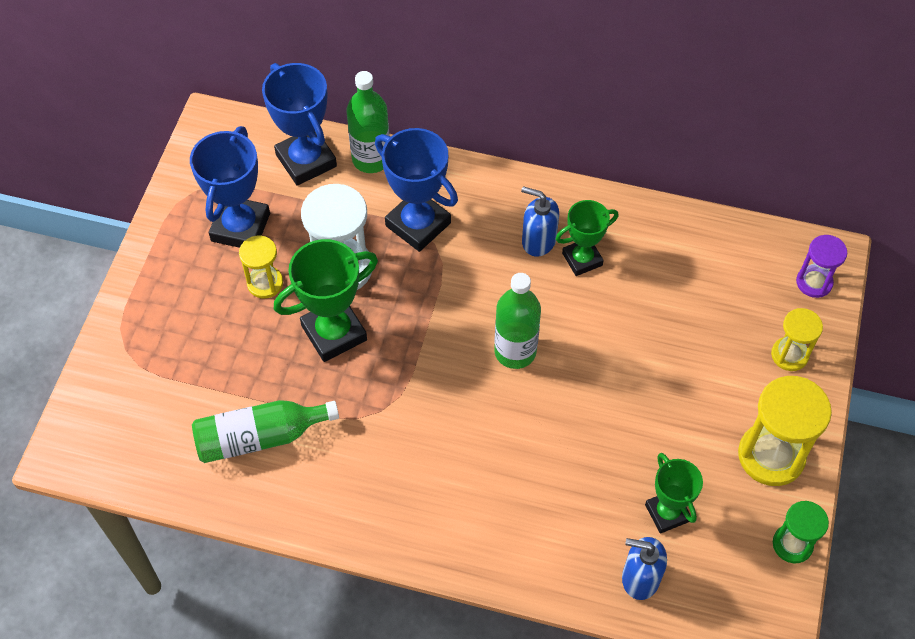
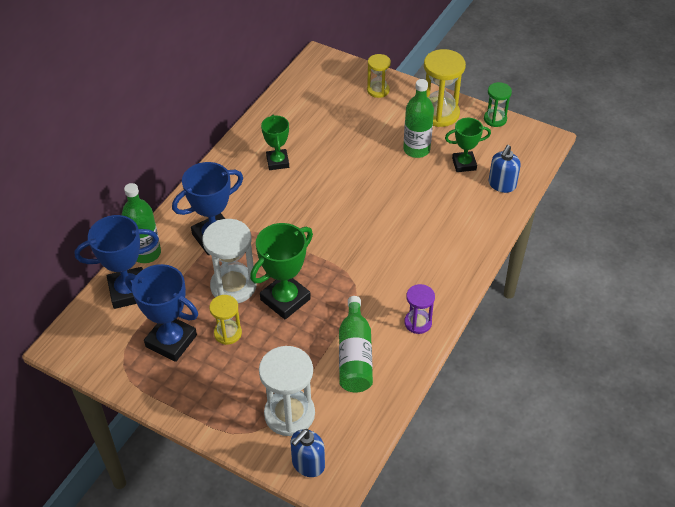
camera: 75 degrees left, 10 degrees down
(156, 383) = (289, 414): none -> white hourglass
(334, 333) = (285, 299): green trophy -> green trophy turned 60 degrees clockwise
(515, 351) = (334, 208): green bottle -> green bottle (416, 149)
(538, 241) = (255, 179): blue soap dispenser -> blue soap dispenser (308, 464)
(814, 282) = (334, 69): purple hourglass -> purple hourglass (418, 323)

